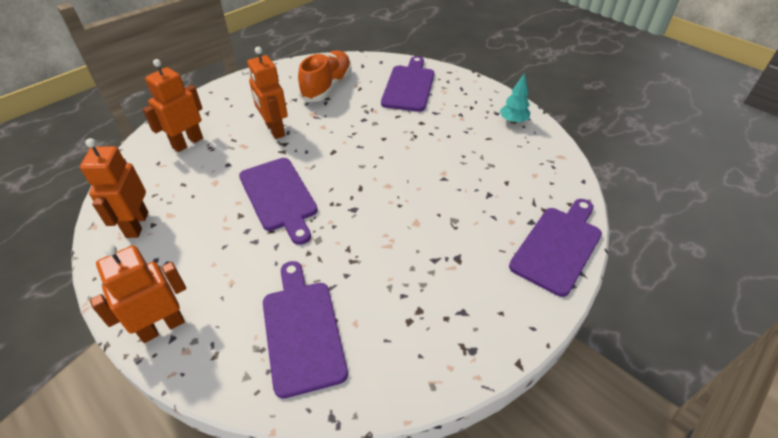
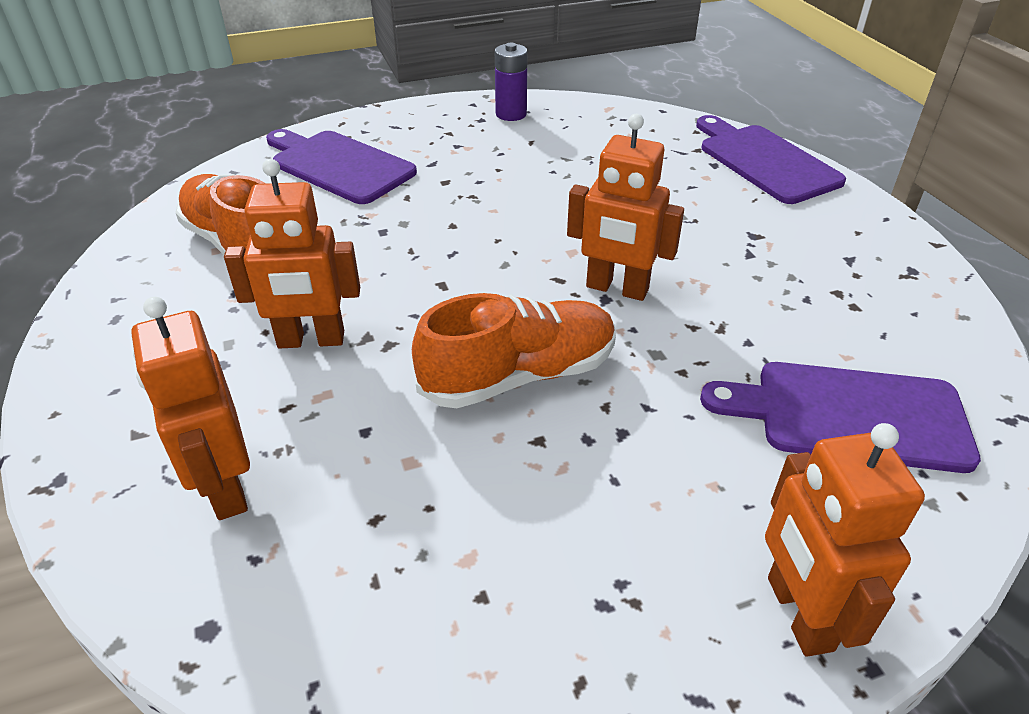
camera: 65 degrees left, 5 degrees down
(137, 225) = (465, 629): orange robot -> orange robot (617, 289)
(279, 196) = (519, 375): purple cutting board -> orange shoe
(513, 121) = (511, 114): turquoise tree -> purple battery

